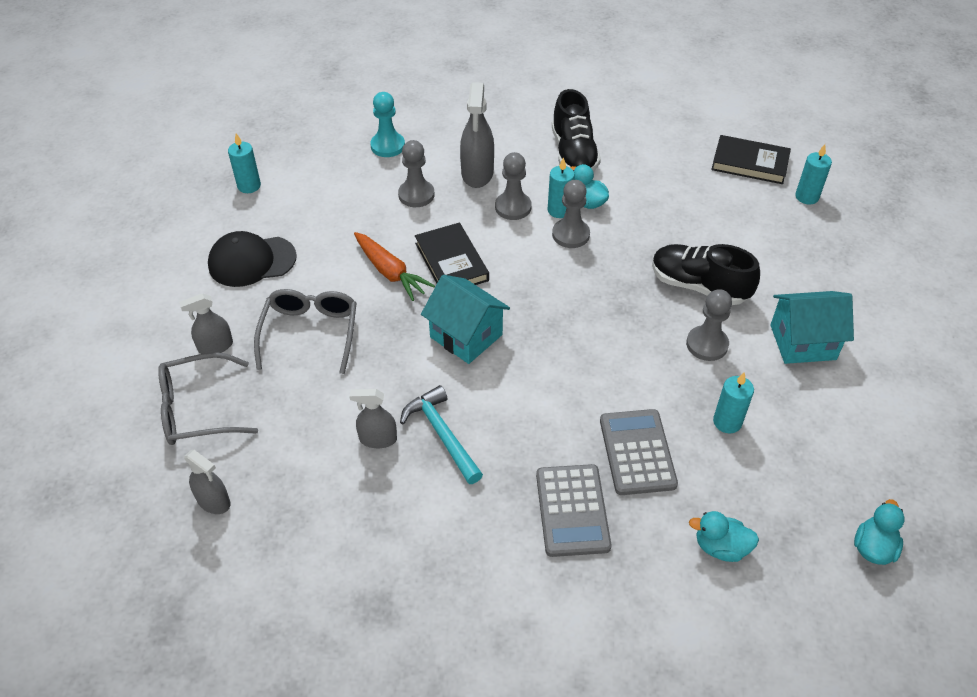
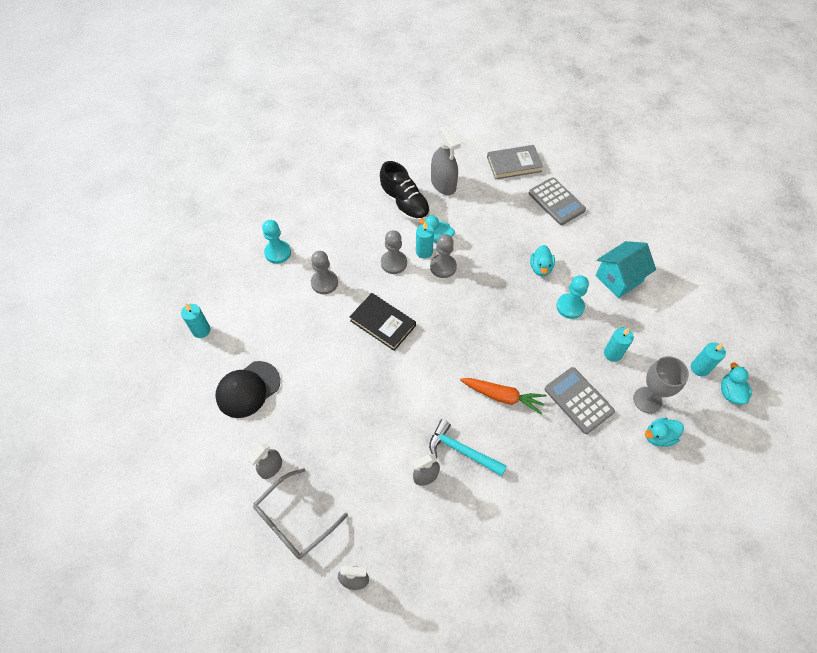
camera: 30 degrees left, 10 degrees up
(310, 333) = (328, 423): grey glasses -> none
(390, 272) = (348, 351): orange carrot -> orange carrot (503, 396)
(466, 336) = (429, 373): turquoise house -> none
(477, 173) = (353, 247): grey spray bottle -> grey spray bottle (443, 184)
(572, 510) = (568, 459): grey calculator -> grey calculator (556, 201)
(699, 286) = (540, 268): black shoe -> turquoise duck
(707, 344) = (570, 307): grey pawn -> turquoise pawn
(736, 497) = (647, 400): none -> grey goblet
(750, 163) = (514, 164): black book -> grey book
(806, 197) = (560, 175): turquoise candle -> turquoise candle (699, 368)

